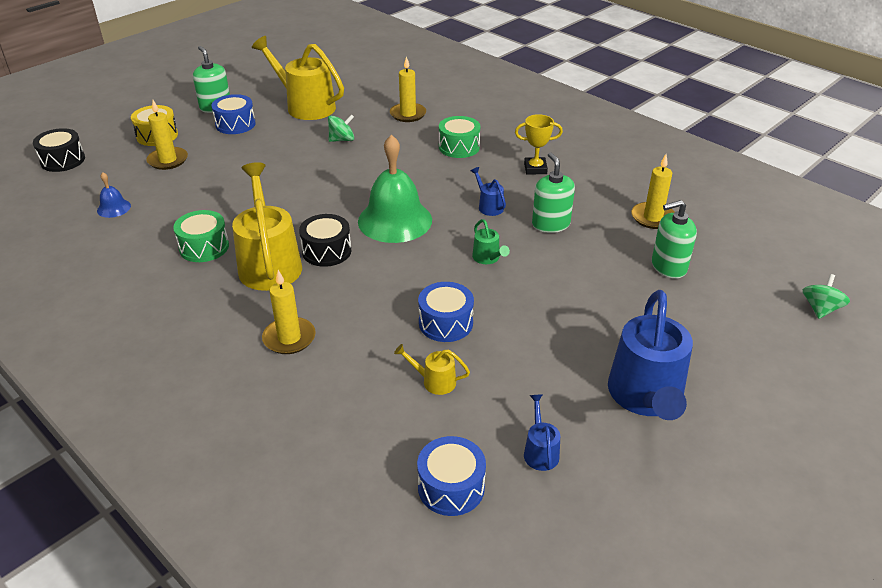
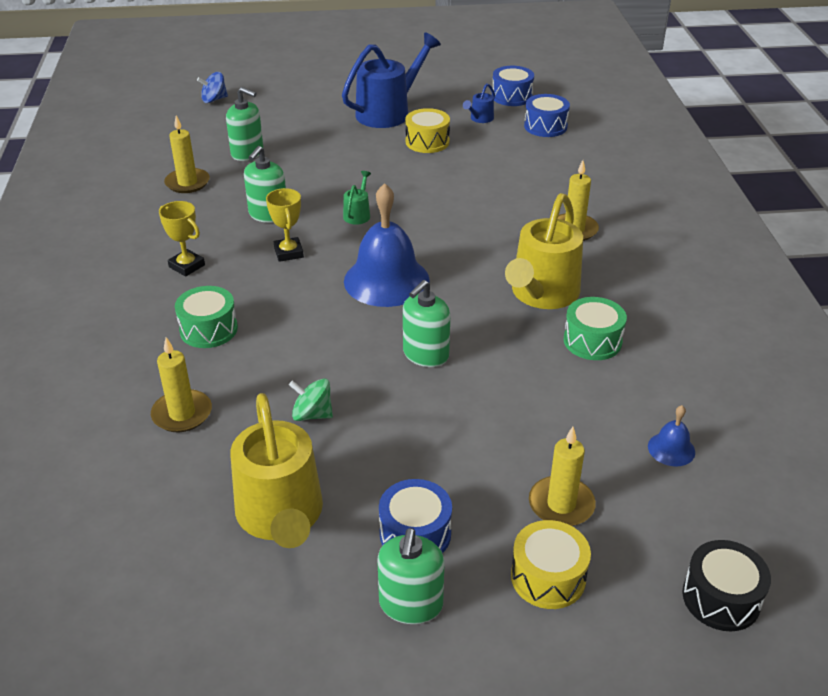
camera: 140 degrees left, 0 degrees up
(312, 190) = (425, 354): none -> green soap dispenser
(326, 251) = (479, 281): black drum -> none
(395, 220) = (386, 280): green bell -> blue bell
(434, 381) = (499, 166): yellow watering can -> none
(445, 323) = (450, 190): blue drum -> blue drum (512, 96)
(488, 206) = (288, 253): blue watering can -> yellow trophy
(545, 374) = (427, 142): none -> yellow drum
(820, 309) = (214, 99): green spinning top -> blue spinning top

